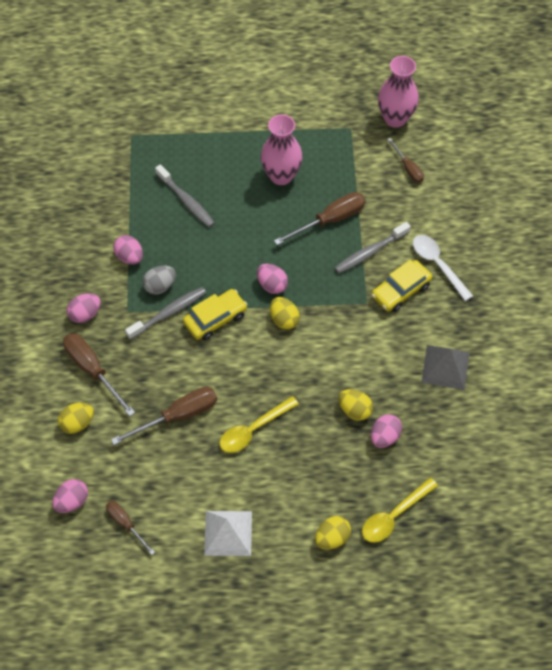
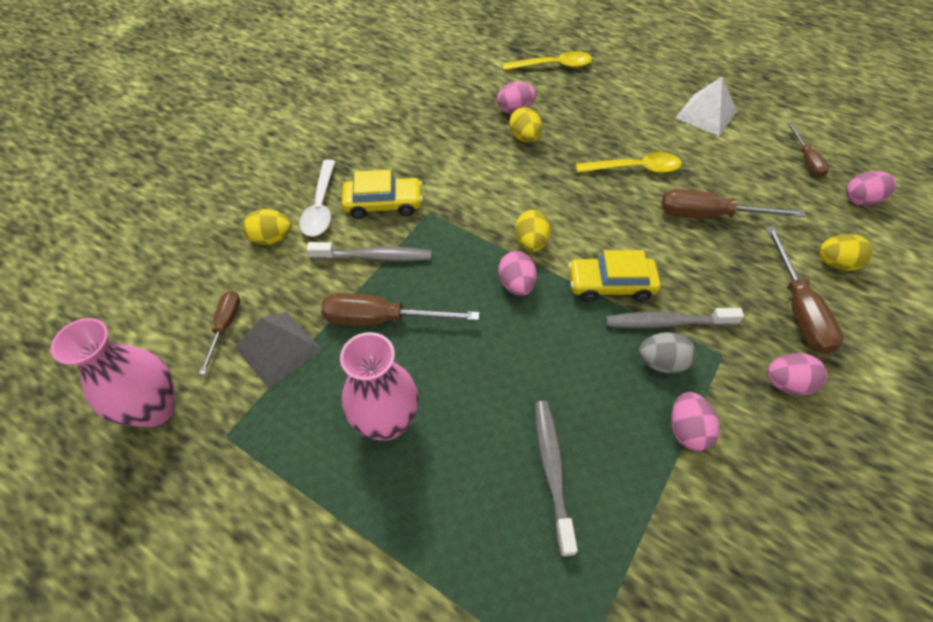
camera: 145 degrees left, 5 degrees down
(332, 538) = (615, 76): yellow egg -> yellow egg (272, 238)
(445, 367) = (411, 127): grey pyramid -> grey pyramid (278, 348)

